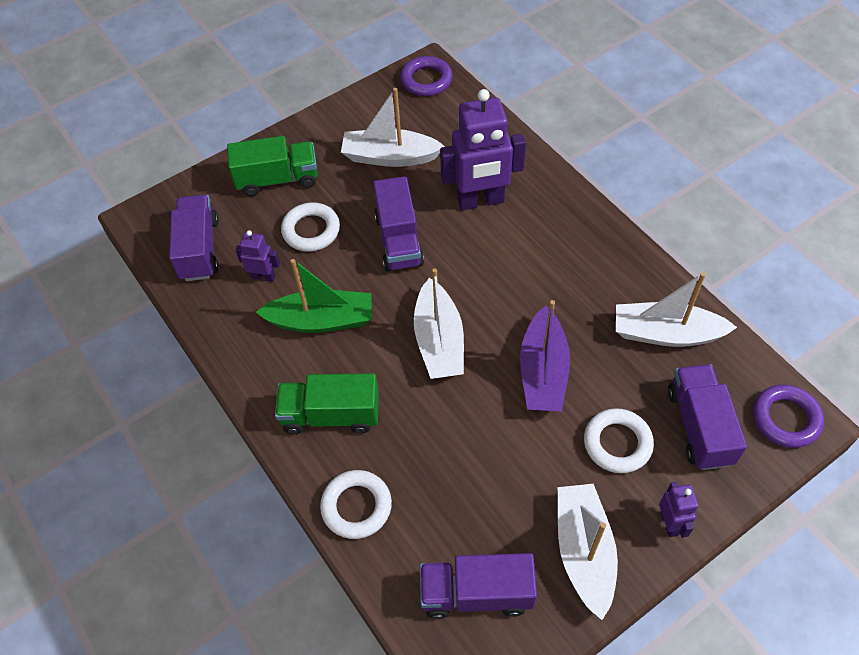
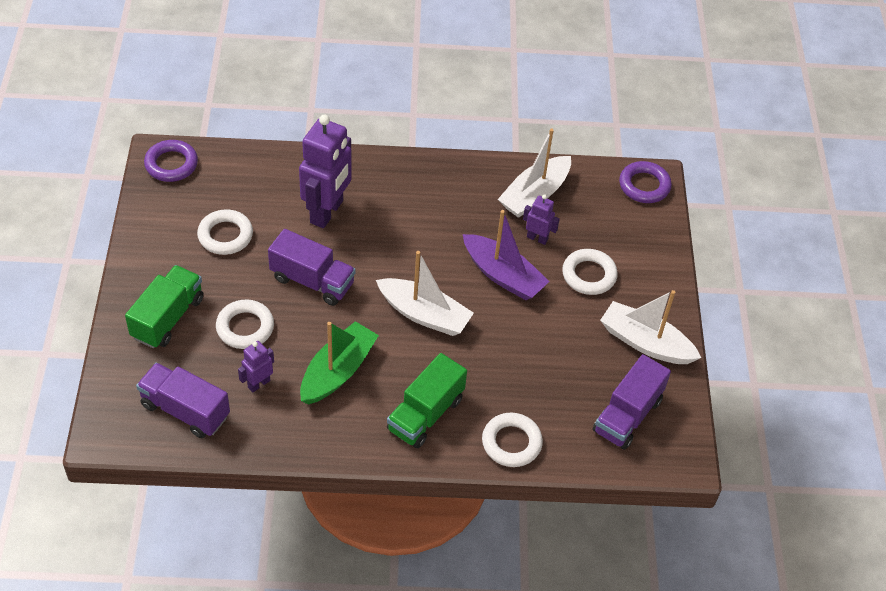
camera: 60 degrees left, 5 degrees down
(390, 157) = (225, 235): white boat -> white ring
(670, 523) = (662, 288): purple robot -> purple robot (537, 238)
(699, 426) = (613, 228): purple truck -> none

